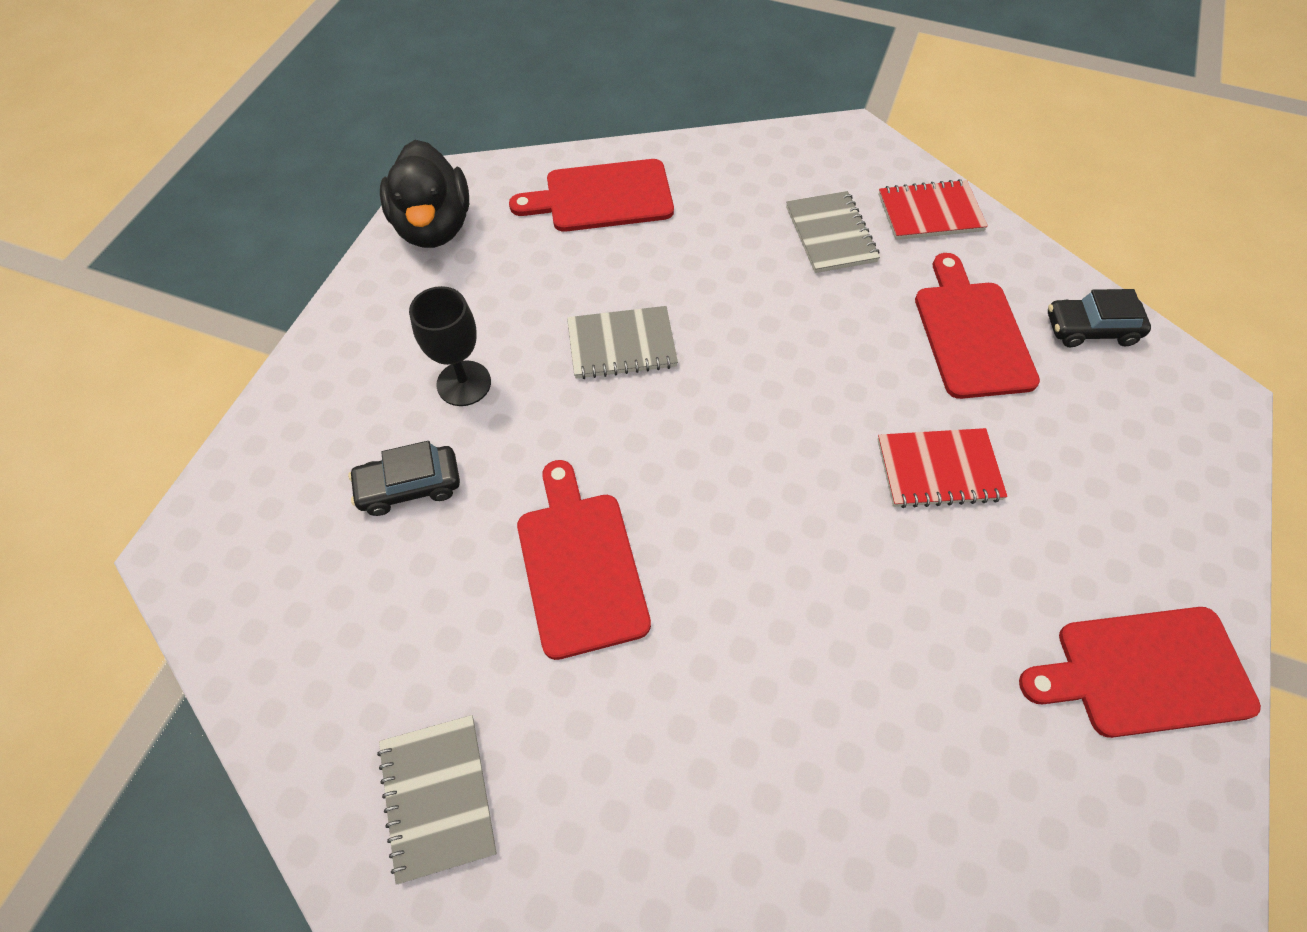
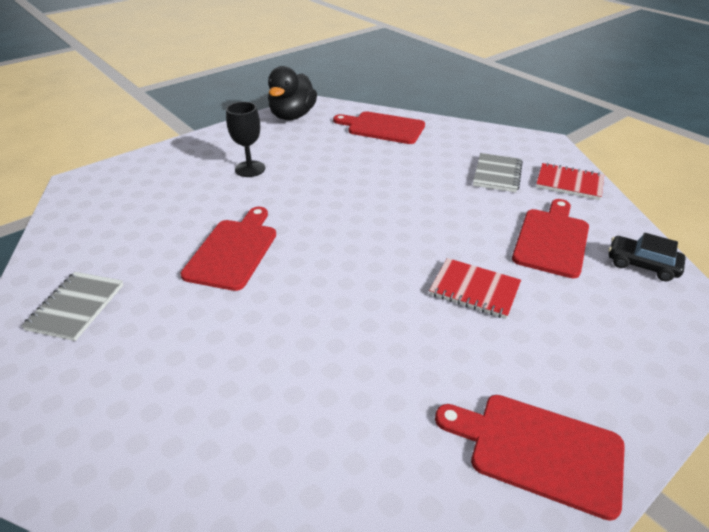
camera: 30 degrees right, 20 degrees down
(409, 486) = (188, 194): black car -> none
(621, 345) = (339, 180): grey notebook -> none

